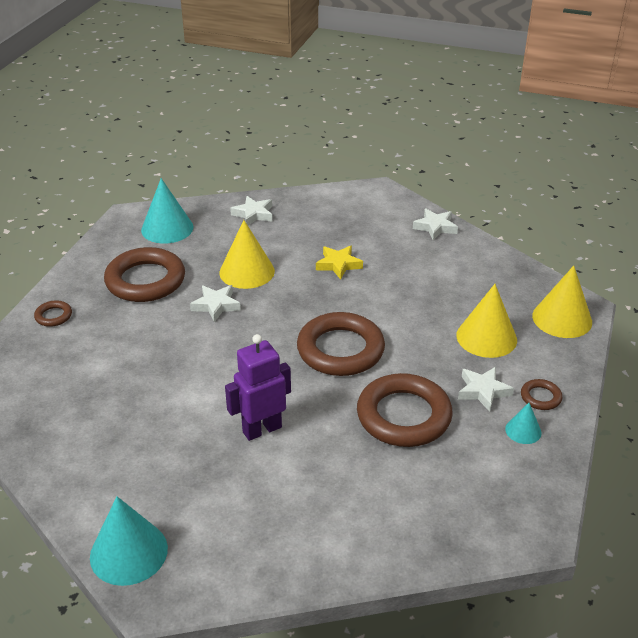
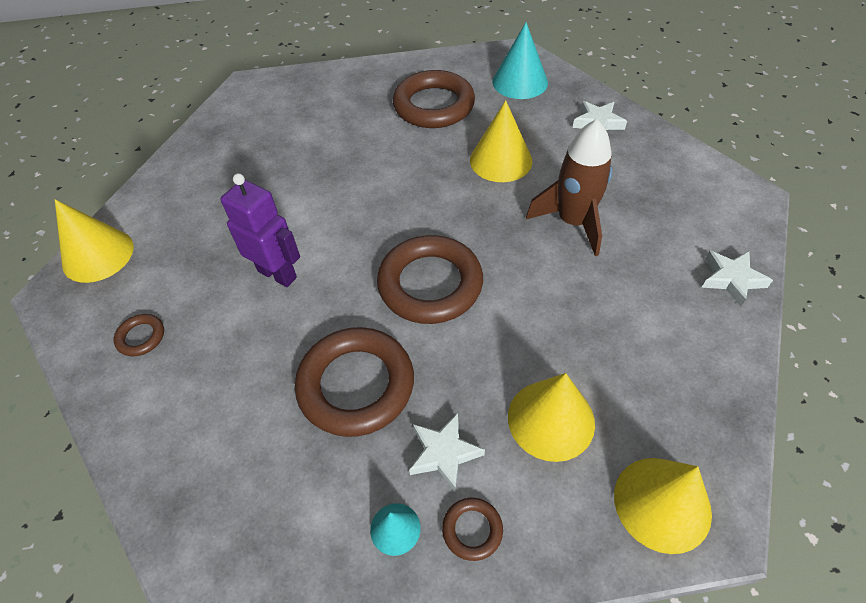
camera: 65 degrees right, 15 degrees up
(53, 316) = (349, 81): brown ring -> brown ring (141, 337)
(128, 552) = (98, 255): turquoise cone -> yellow cone
(216, 305) = (432, 164): white star -> none
(338, 265) = (573, 222): yellow star -> brown rocket

